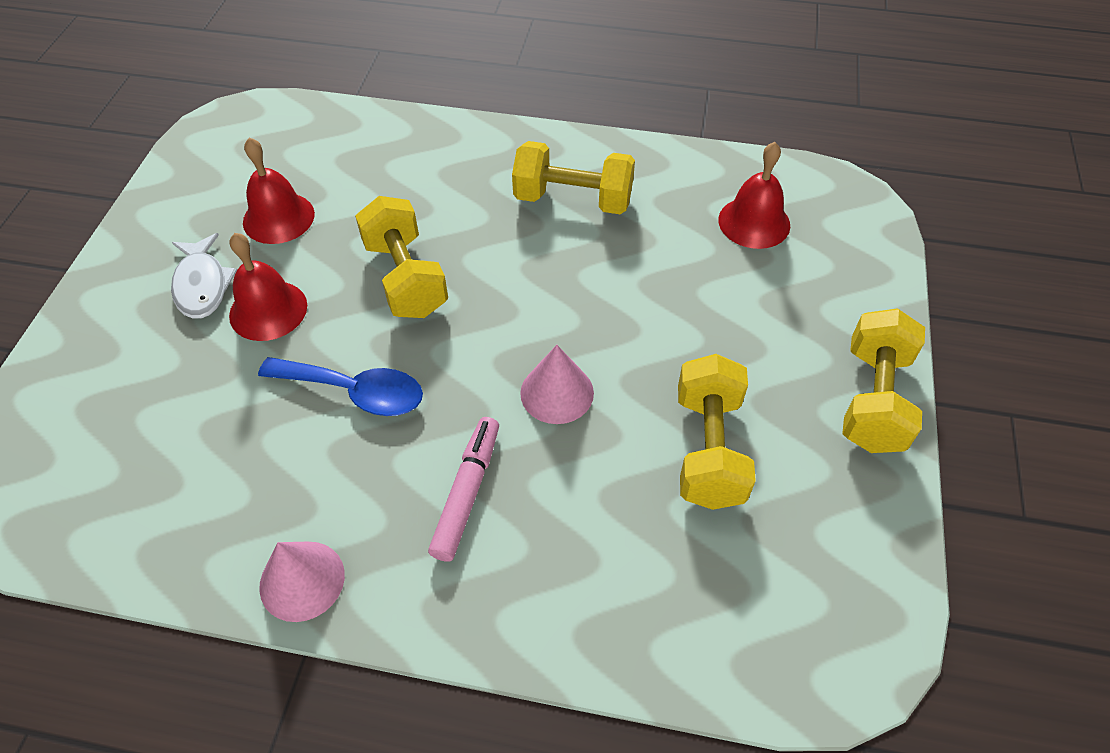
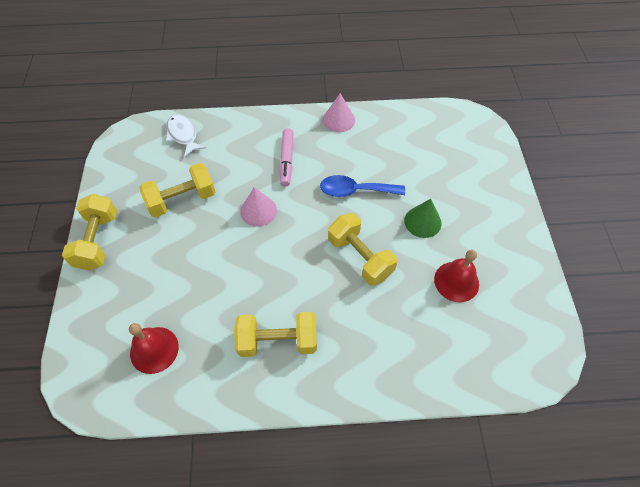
camera: 165 degrees right, 5 degrees up
(202, 285) = (467, 228): white fish -> white fish (183, 135)
(268, 310) = (422, 222): red bell -> green cone
(709, 449) = (182, 200): yellow dumbbell -> yellow dumbbell turned 75 degrees clockwise

